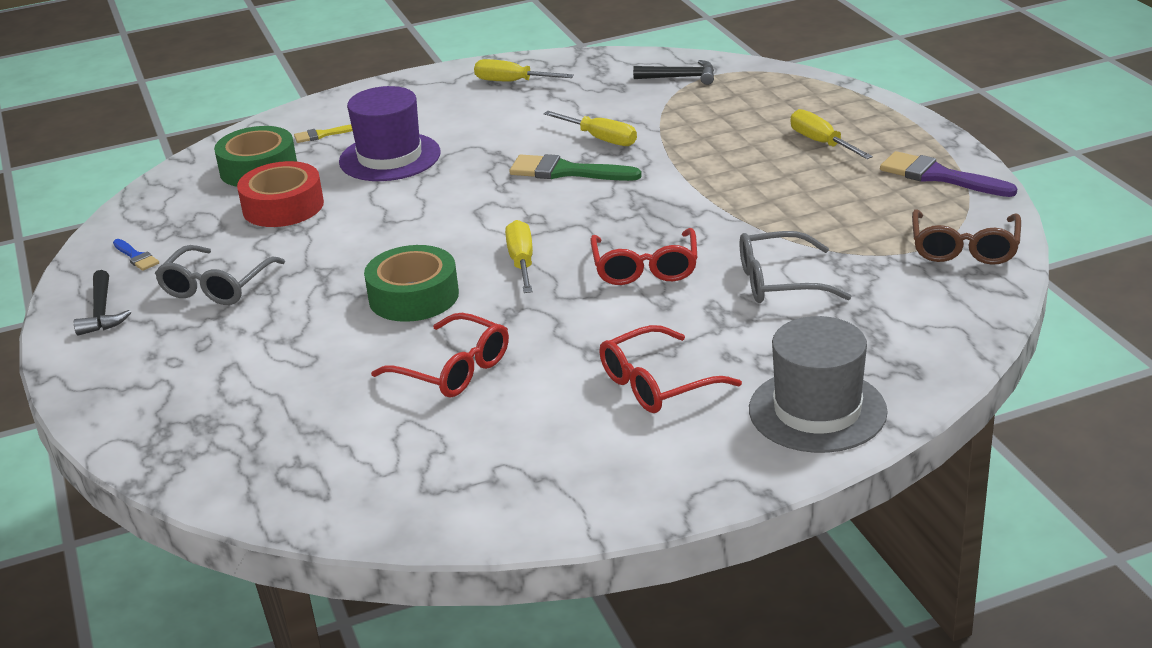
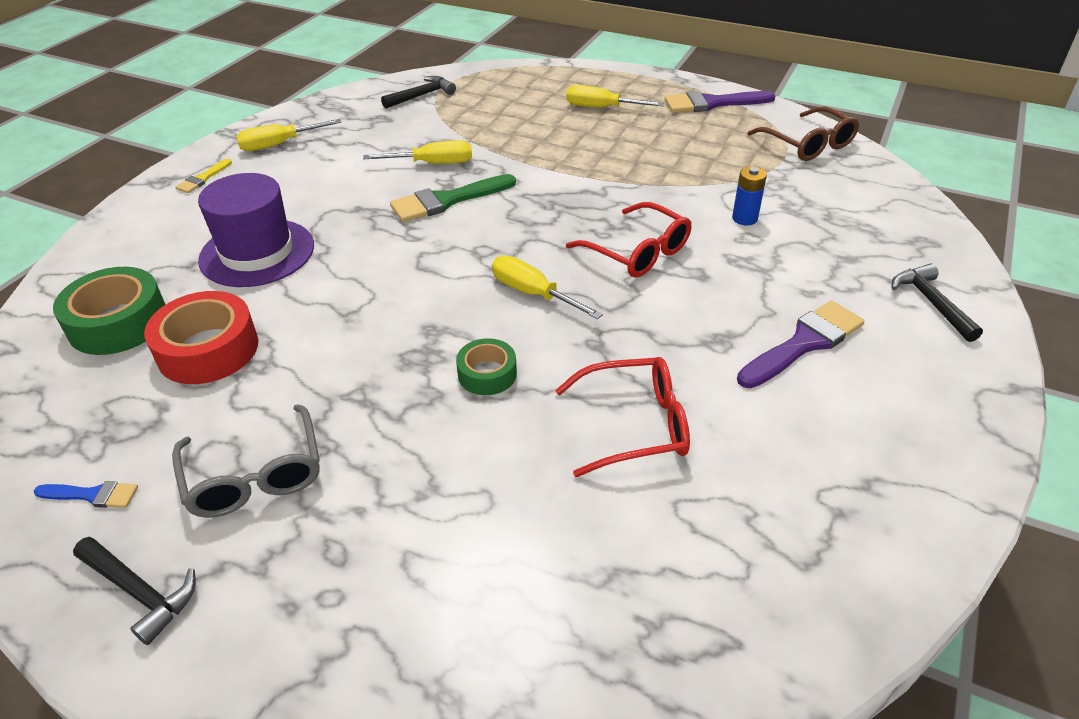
camera: 45 degrees left, 10 degrees up
(322, 135) = (147, 259): yellow brush -> yellow brush (203, 179)
(413, 296) = (487, 374): green tape -> green tape, size x0.58
(657, 384) = (804, 343): red glasses -> purple brush
(779, 282) = (744, 218): grey glasses -> blue battery
(817, 410) = (931, 303): grey hat -> black hammer

